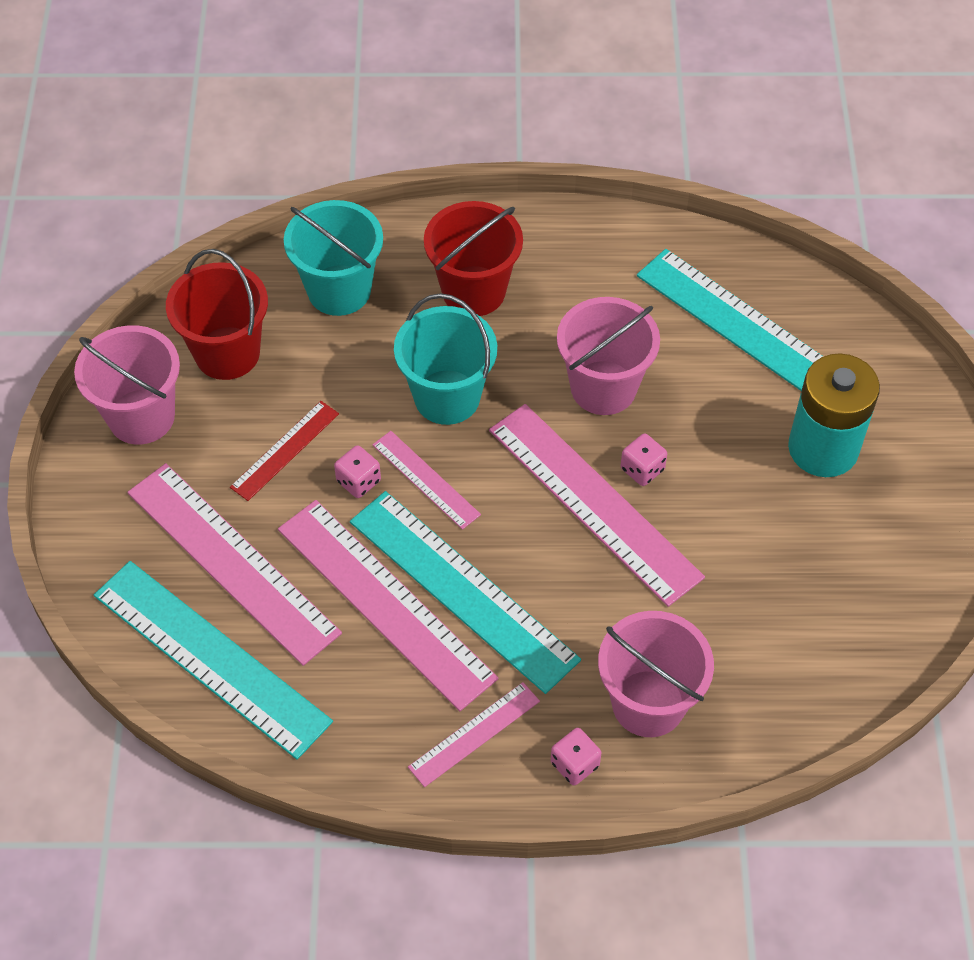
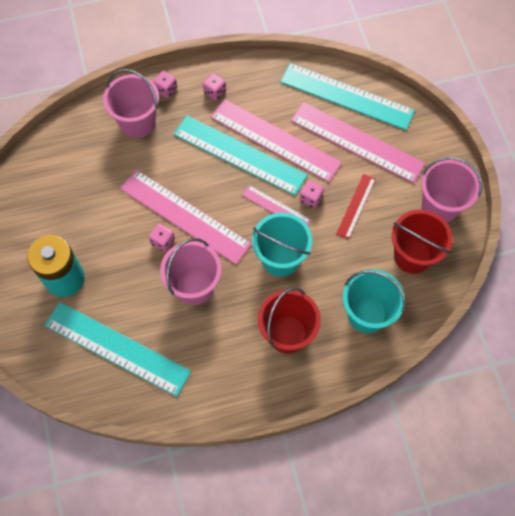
camera: 165 degrees right, 10 degrees up
(474, 734) = (215, 92): pink ruler -> pink dice

